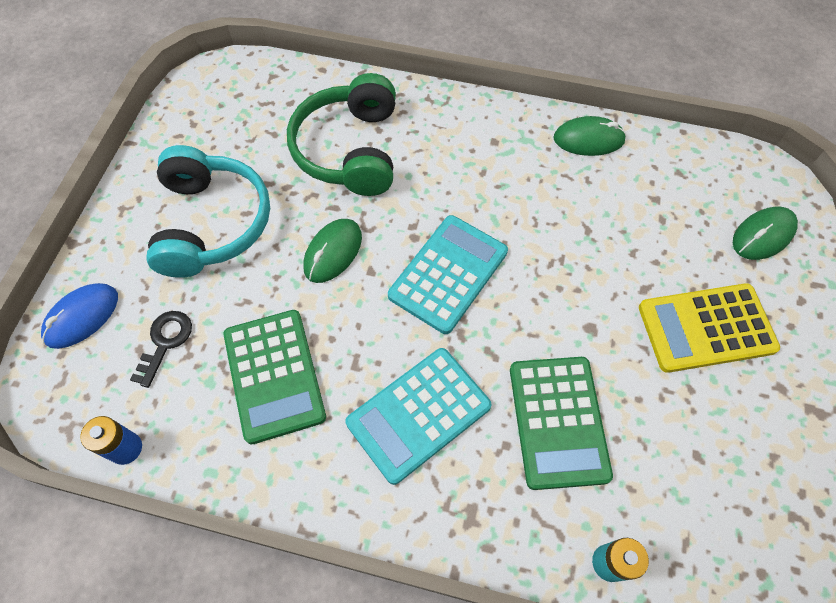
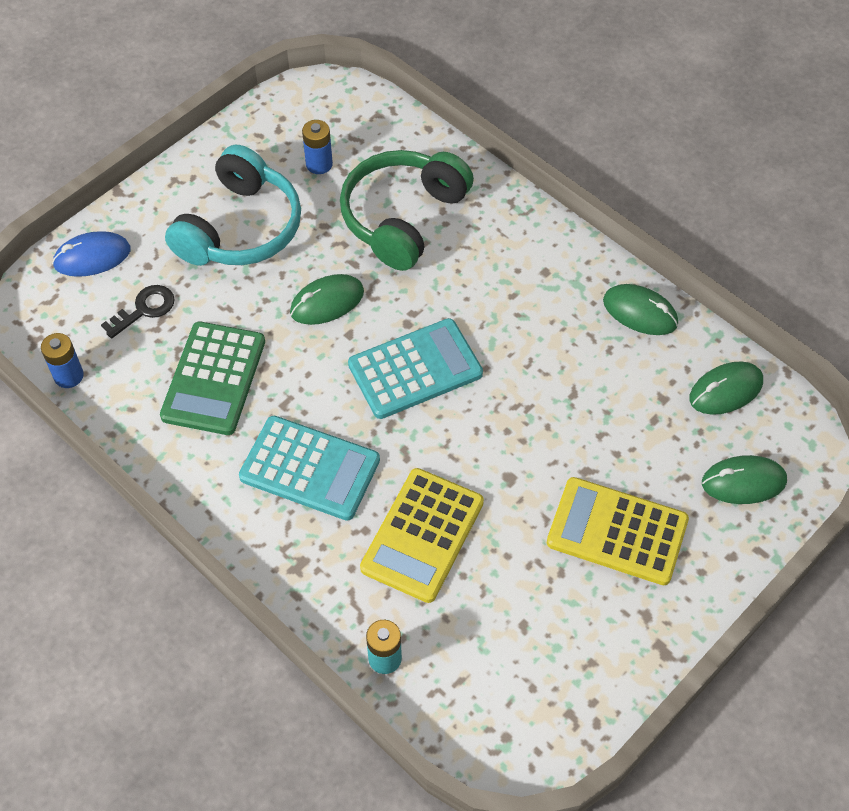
camera: 30 degrees right, 5 degrees down
(248, 137) = (319, 164): none -> blue battery
(418, 414) = (310, 469): turquoise calculator -> turquoise calculator turned 150 degrees counterclockwise
(558, 421) = (422, 535): green calculator -> yellow calculator
(695, 170) = (725, 390): none -> green mouse

